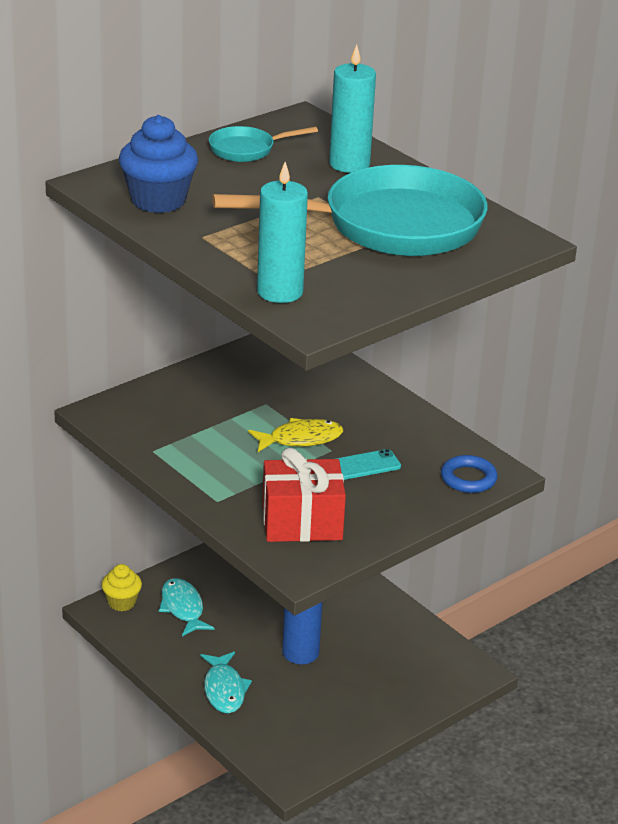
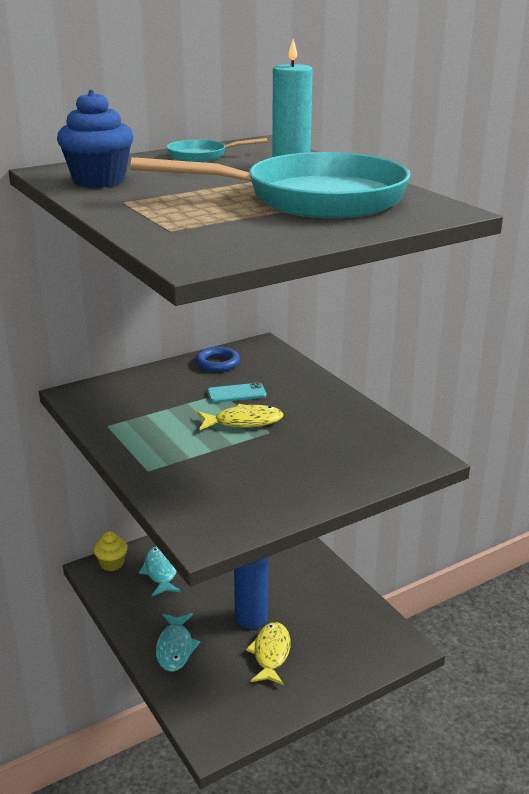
camera: 10 degrees right, 5 degrees down
(280, 292) = (174, 238): turquoise candle -> none
(302, 522) = (221, 493): red gift -> none
(331, 688) = (271, 654): none -> yellow fish
(365, 465) = (297, 446): turquoise phone -> turquoise phone (236, 393)
(468, 478) = (394, 462): blue ring -> blue ring (218, 363)

